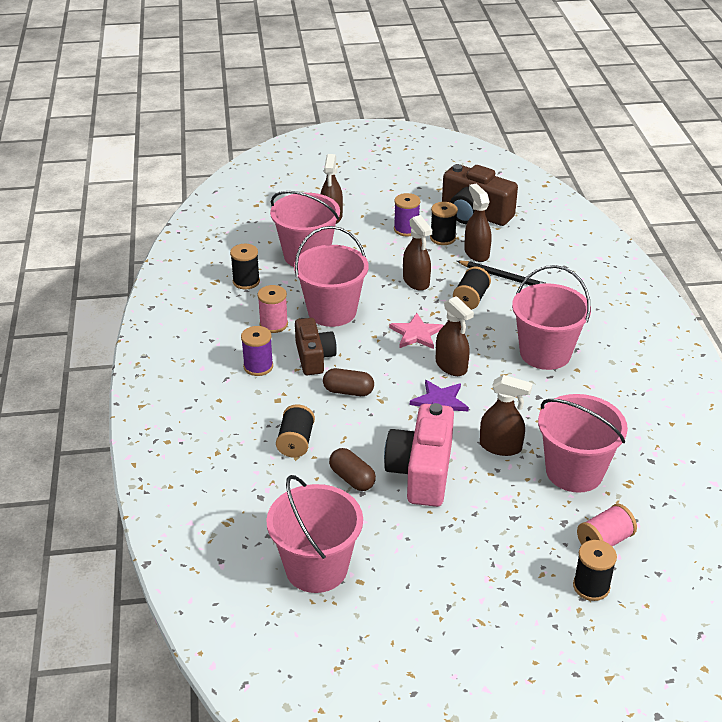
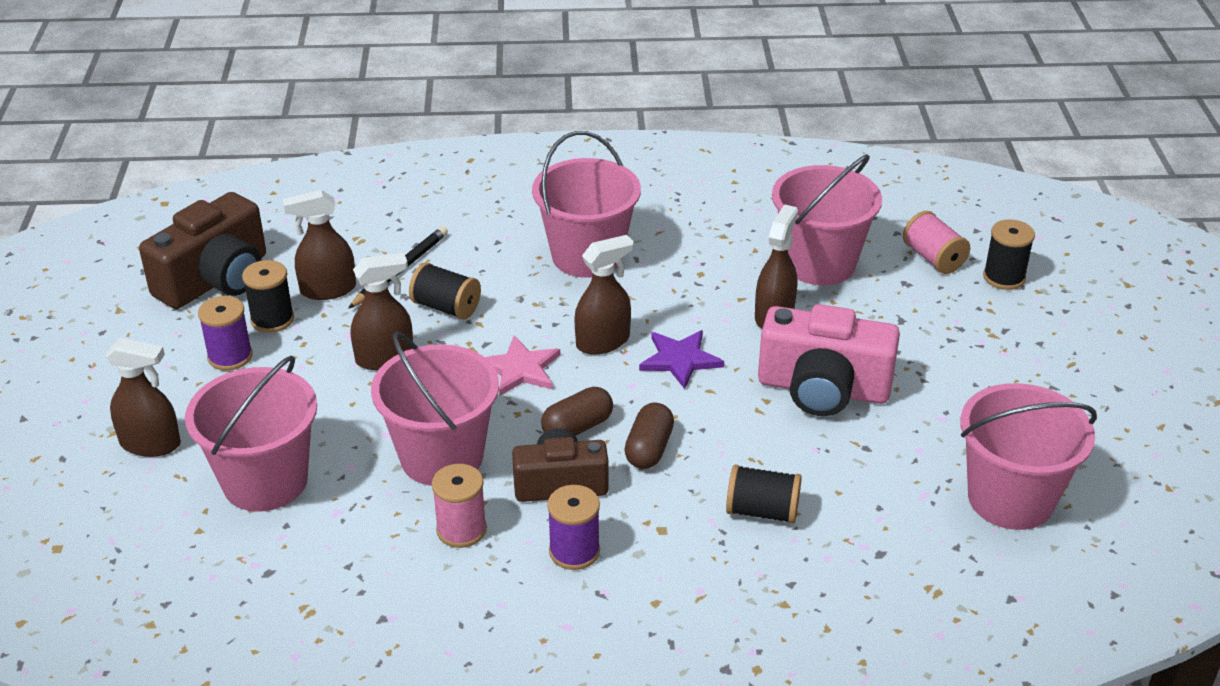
camera: 85 degrees left, 0 degrees up
(246, 281) = (321, 565): black spool -> none
(352, 478) = (838, 455): brown capsule -> brown capsule (577, 427)

